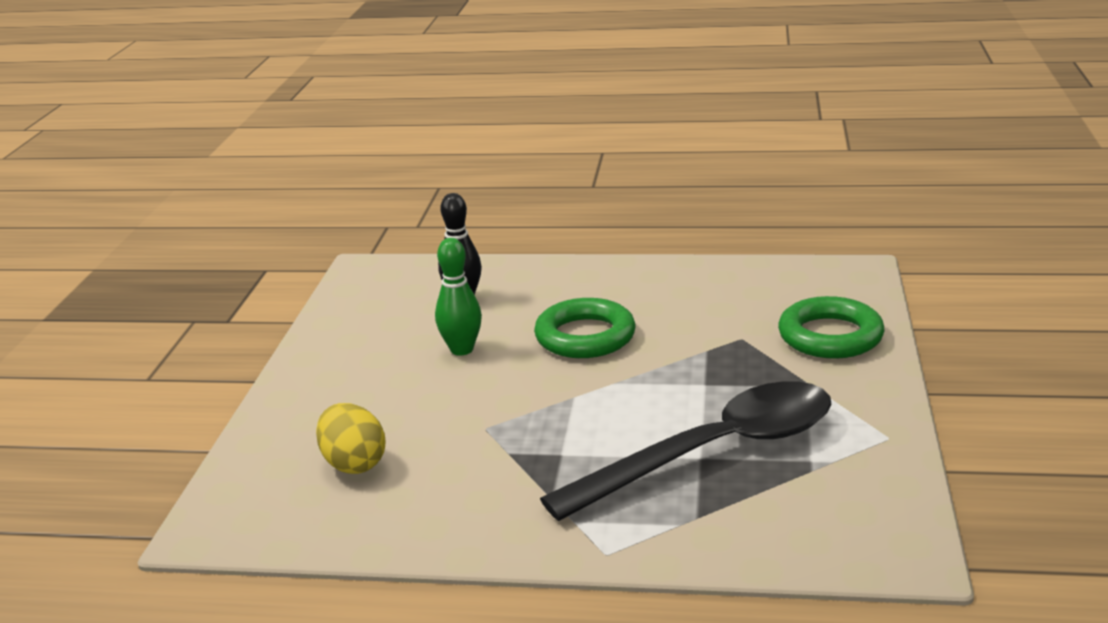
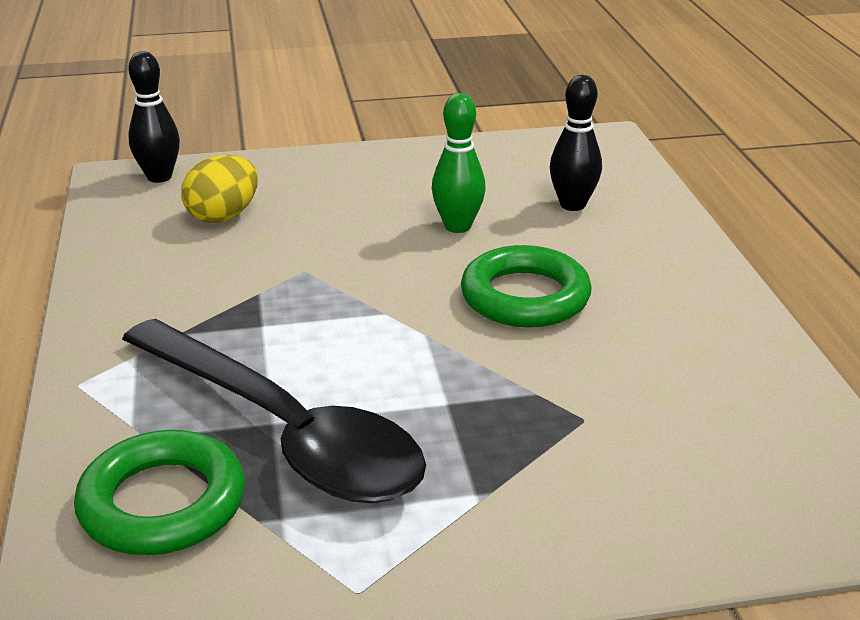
camera: 70 degrees right, 5 degrees up
(233, 500) = (159, 177): none -> black bowling pin
(830, 336) = (633, 504): green ring -> green ring (163, 503)

